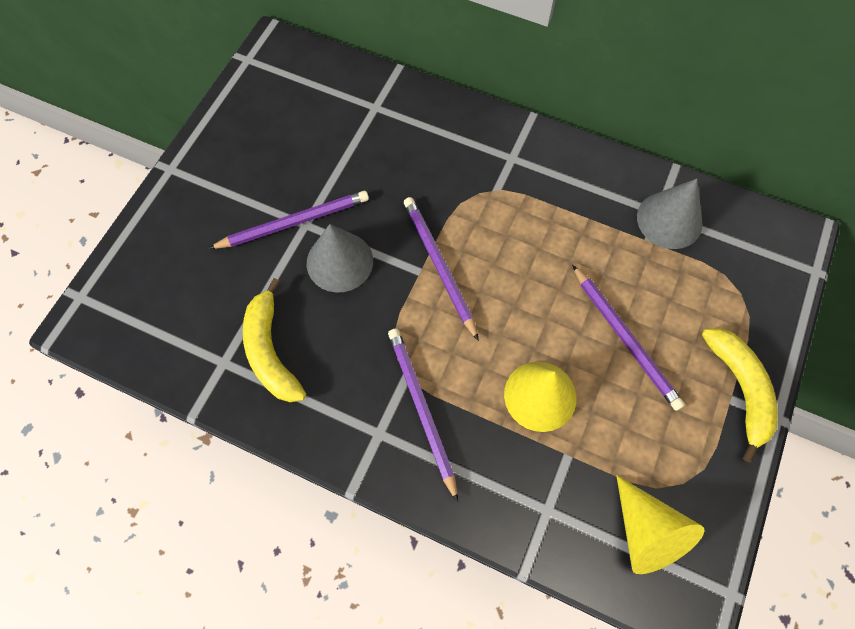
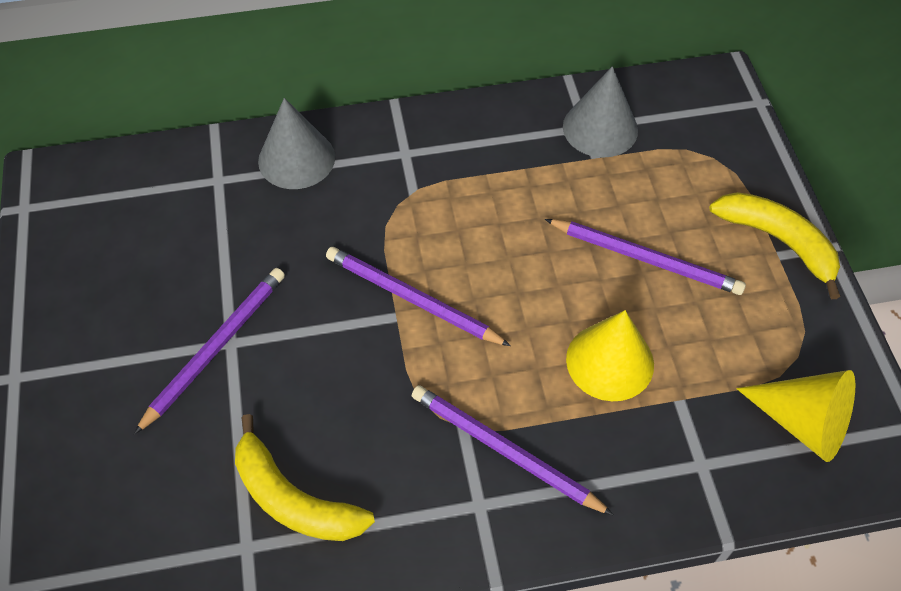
camera: 35 degrees left, 10 degrees down
(339, 261) = (300, 358): grey cone -> grey cone (296, 159)

